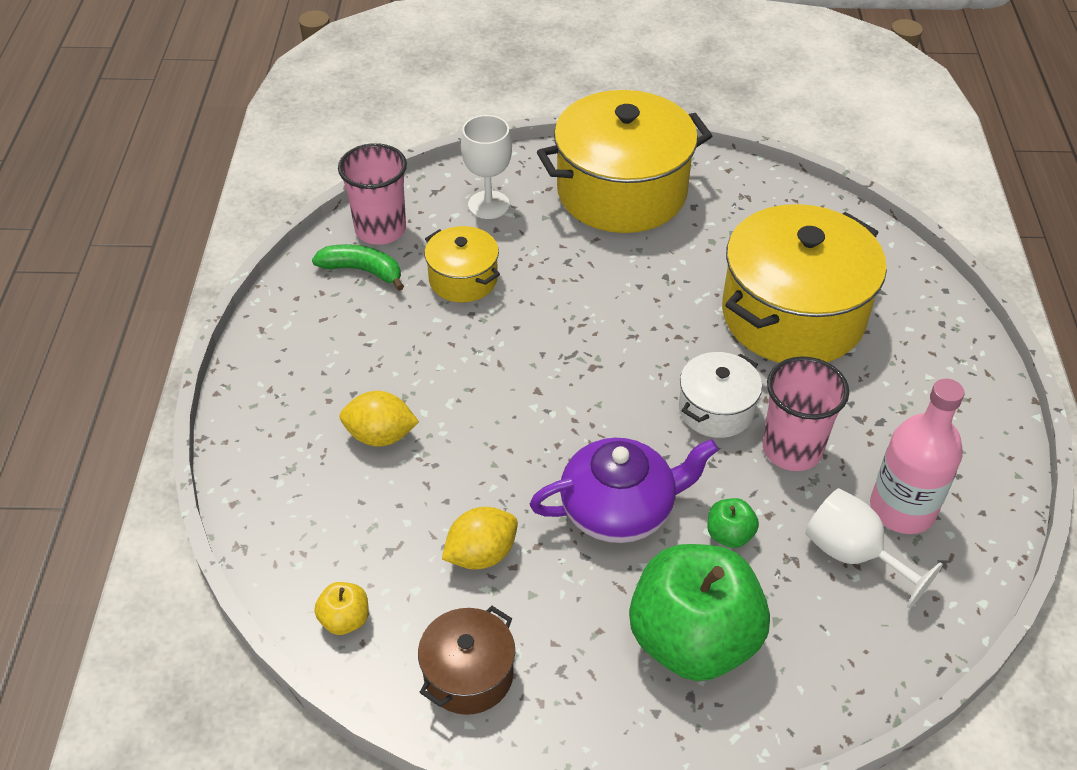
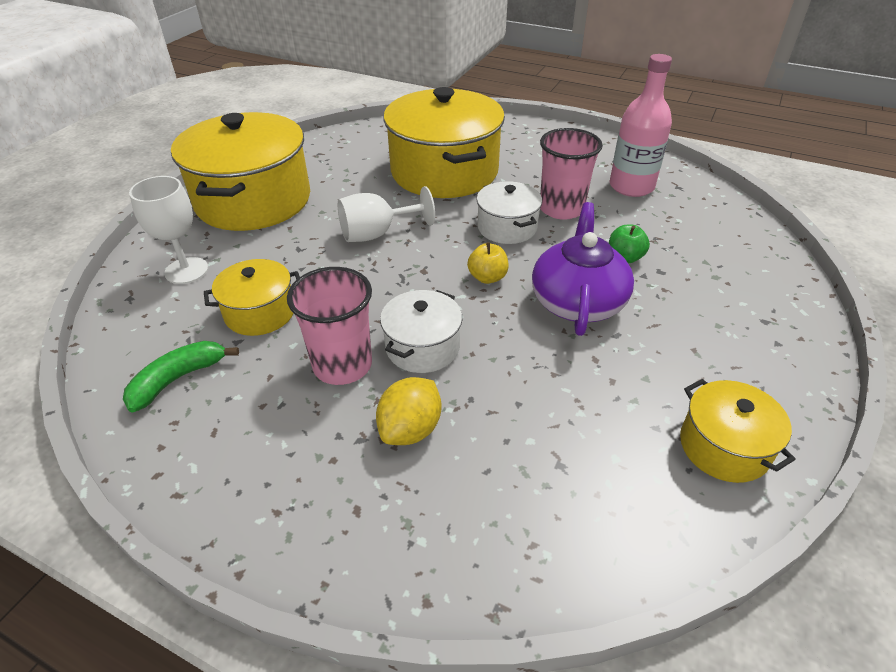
camera: 65 degrees left, 5 degrees down
(345, 619) = (636, 529): yellow apple -> yellow apple (487, 277)
(380, 229) = (136, 349): pink cup -> pink cup (342, 365)
(468, 674) = (724, 446): brown pot -> yellow pot
(481, 407) = (422, 347): none -> white pot
(481, 554) = (591, 397): yellow lemon -> none
(693, 640) = (714, 304): green apple -> none
(853, 555) = (661, 215): white goblet -> white goblet (377, 234)

